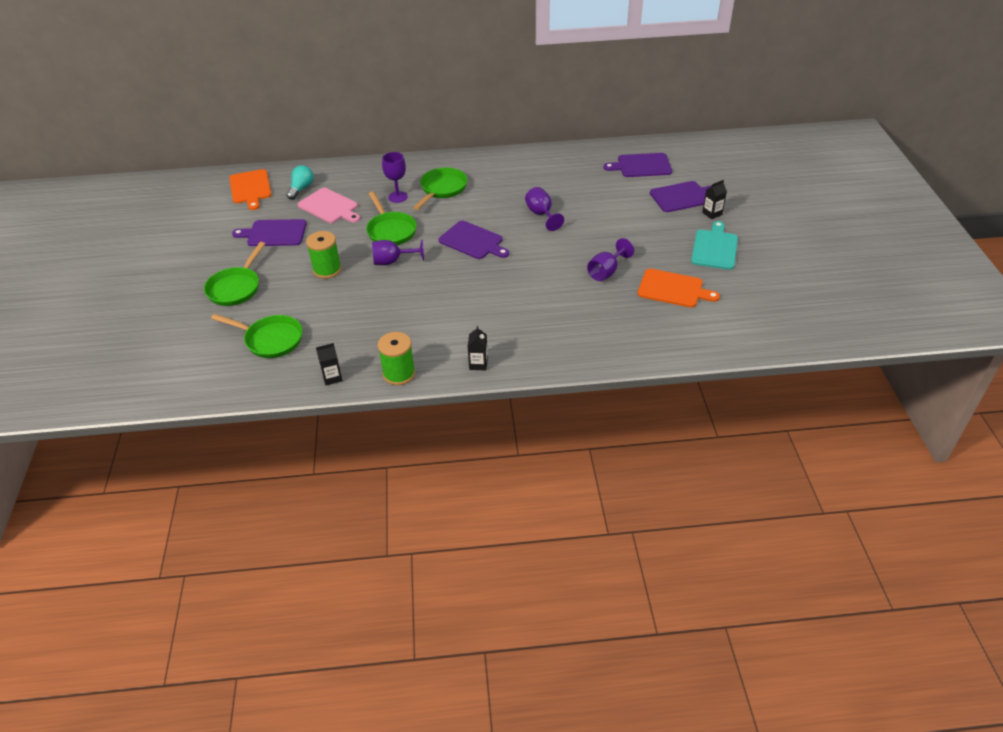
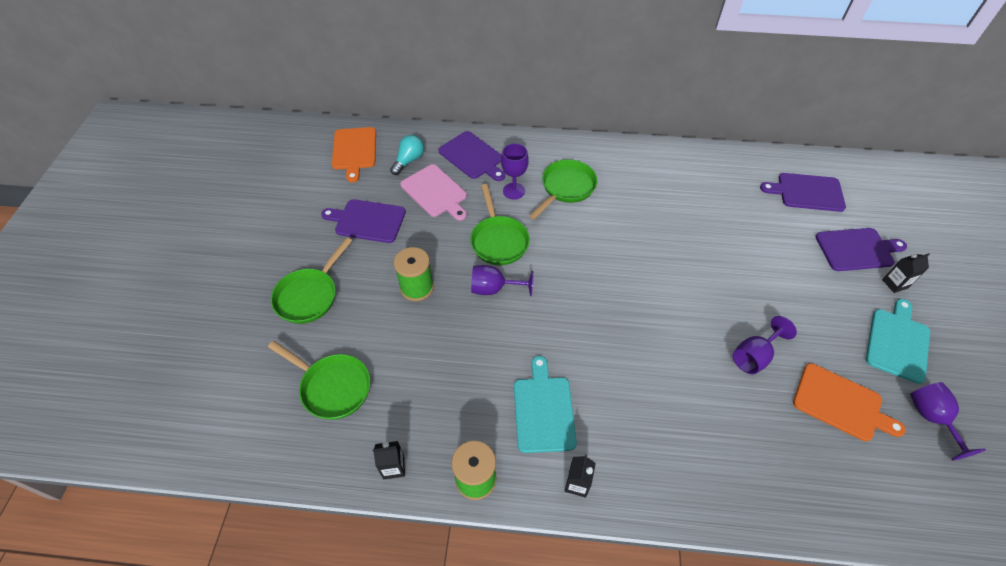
camera: 10 degrees right, 10 degrees up
(445, 327) = (543, 410): none -> turquoise cutting board
(473, 241) = (593, 274): purple cutting board -> purple cutting board (472, 156)
(541, 214) = (679, 247): purple goblet -> purple goblet (931, 418)

